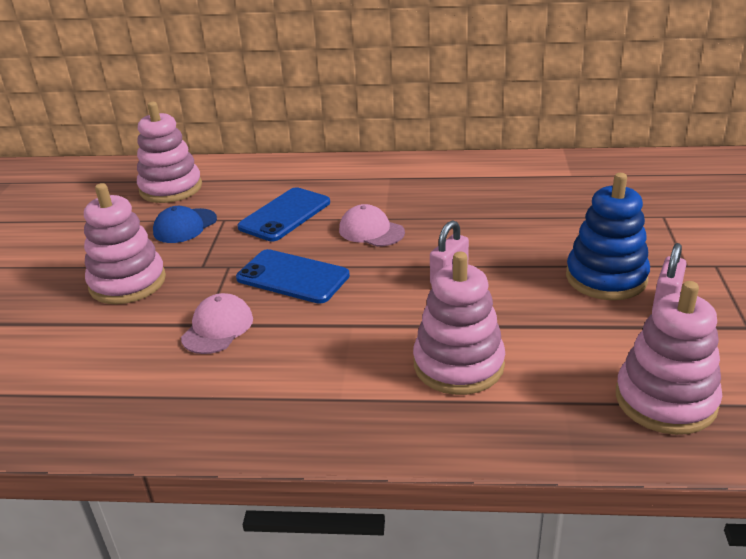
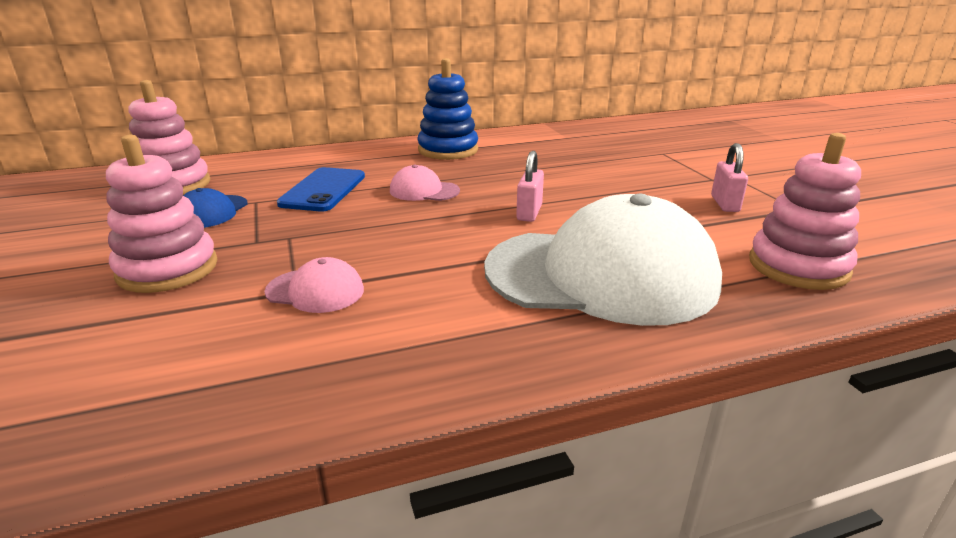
camera: 25 degrees left, 5 degrees down
(217, 328) = (315, 291): pink cap -> pink cap turned 105 degrees clockwise
(293, 277) = (370, 235): blue phone -> none
(458, 364) = (601, 275): pink stacking toy -> white cap
(606, 278) = (662, 194): blue stacking toy -> blue stacking toy (448, 150)

